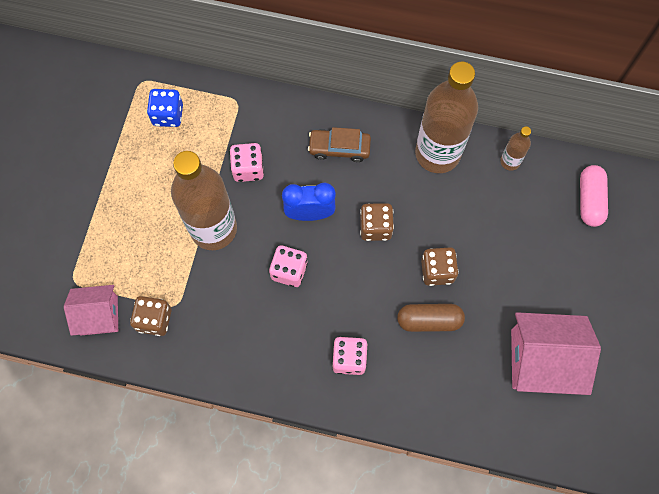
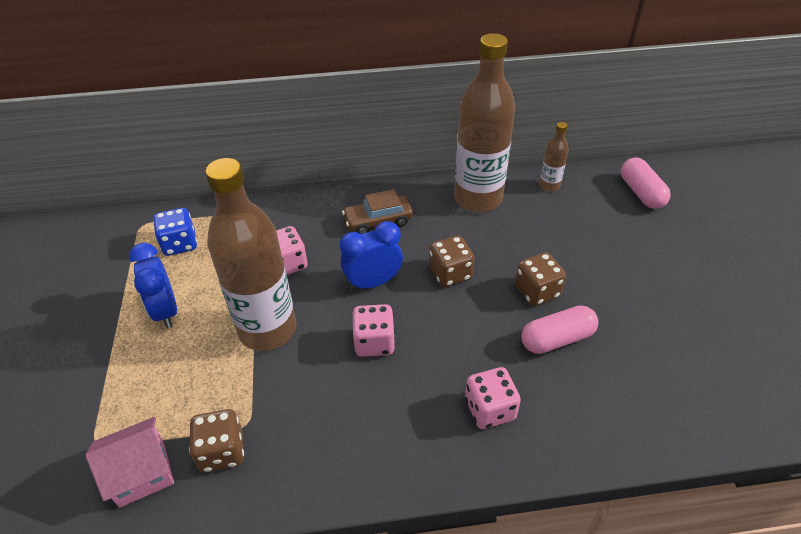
camera: 20 degrees left, 25 degrees down
(142, 182) = (166, 311): none -> blue clock
(429, 320) = (557, 339): brown capsule -> pink capsule
(542, 360) = (699, 336): pink house -> none

